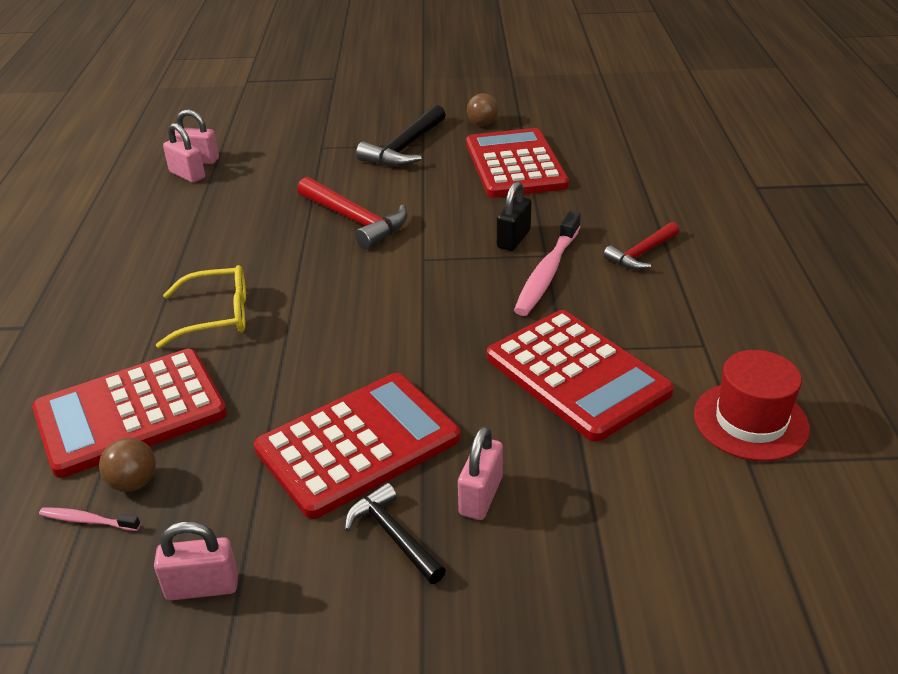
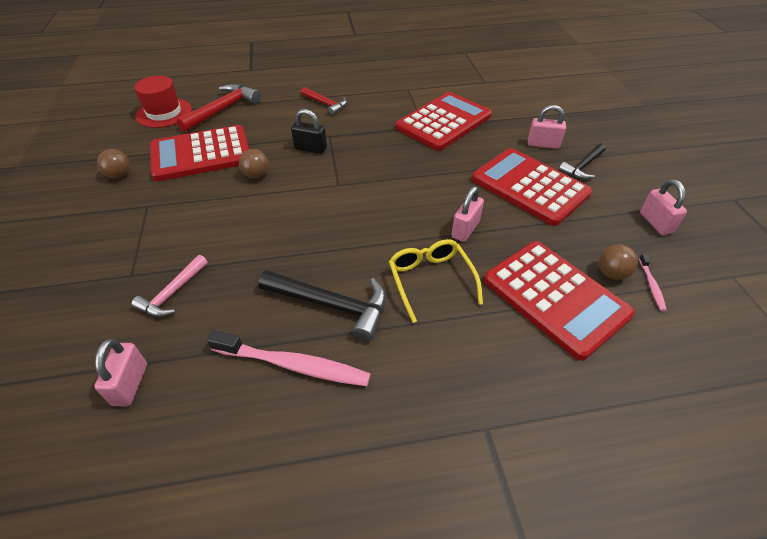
camera: 100 degrees left, 10 degrees up
(187, 175) = (169, 384): pink padlock -> pink padlock (465, 229)
(287, 168) = (173, 293): none -> pink hammer
(355, 220) = (282, 227): red hammer -> red hammer (223, 109)
(405, 148) = (152, 215): black hammer -> black hammer (331, 305)
(460, 202) = (256, 175): none -> brown ball
(547, 272) = (349, 134): pink toothbrush -> pink toothbrush (293, 365)
(750, 421) = (459, 80): red hat -> red hat (164, 113)

